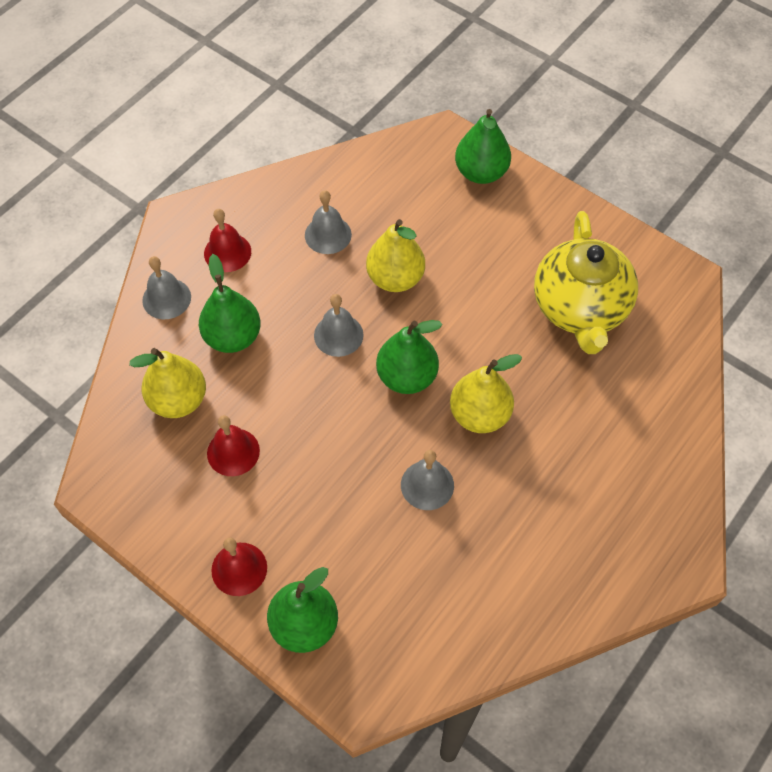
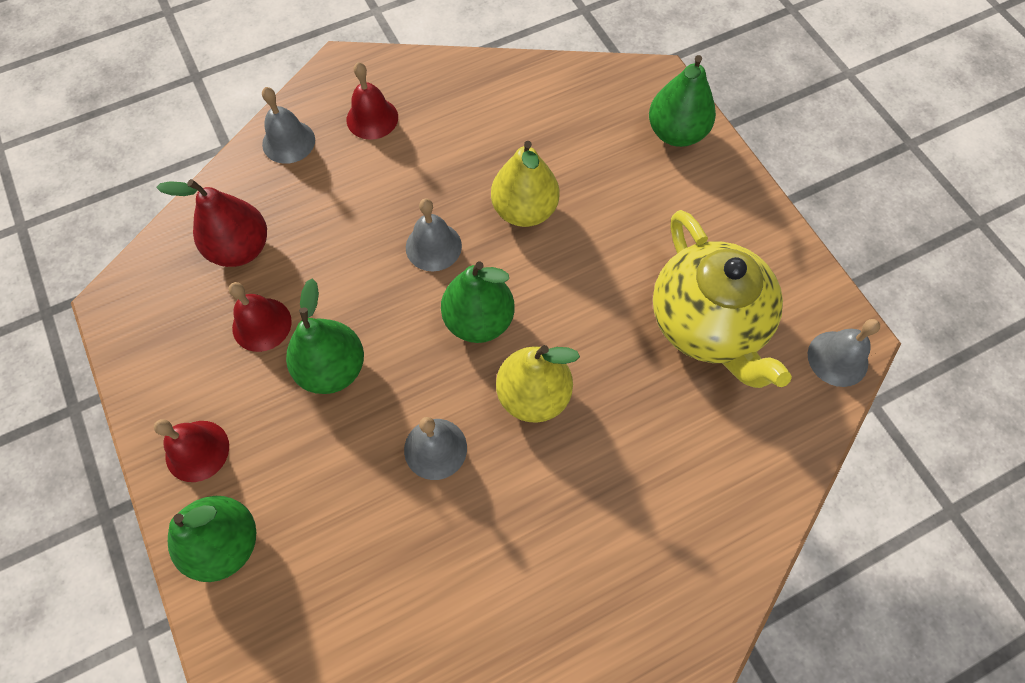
camera: 25 degrees right, 5 degrees up
(178, 400) = (241, 248): yellow pear -> red pear
(233, 337) = (329, 206): green pear -> green pear (332, 369)
(328, 234) = (480, 138): grey bell -> grey bell (837, 358)
(580, 308) = (708, 323): yellow teapot -> yellow teapot turned 45 degrees counterclockwise

